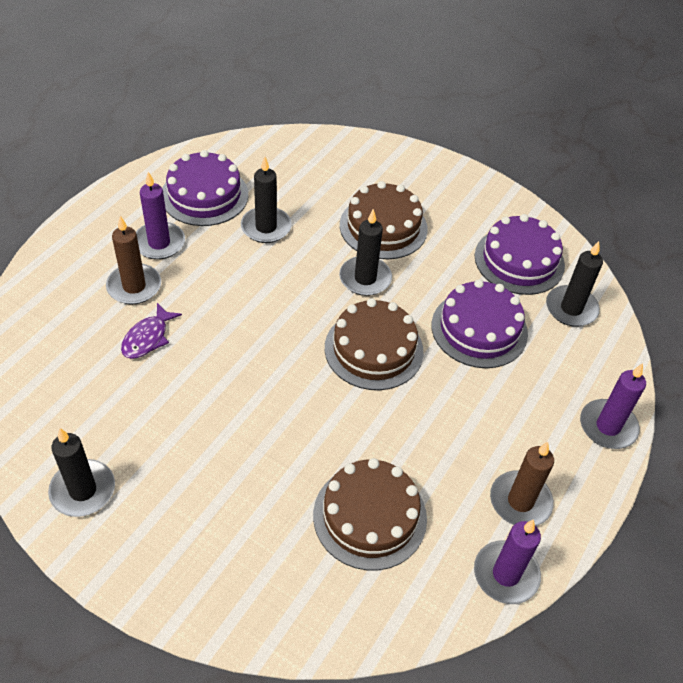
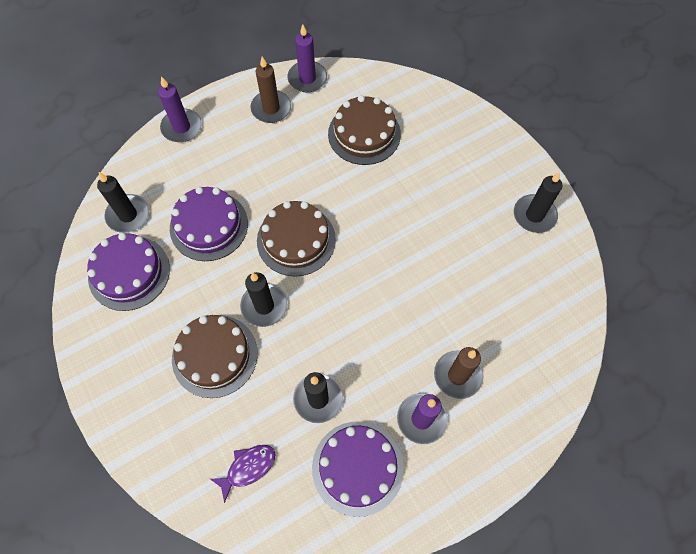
camera: 150 degrees left, 15 degrees up
(147, 338) = (461, 317): purple fish -> purple fish (248, 468)

